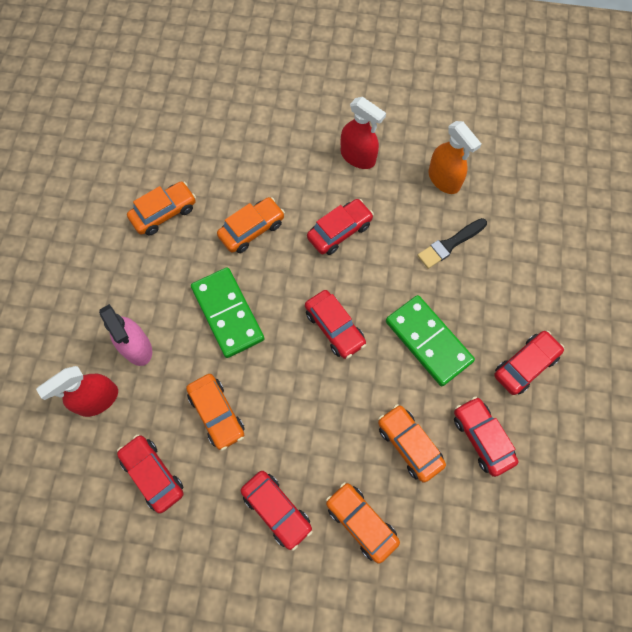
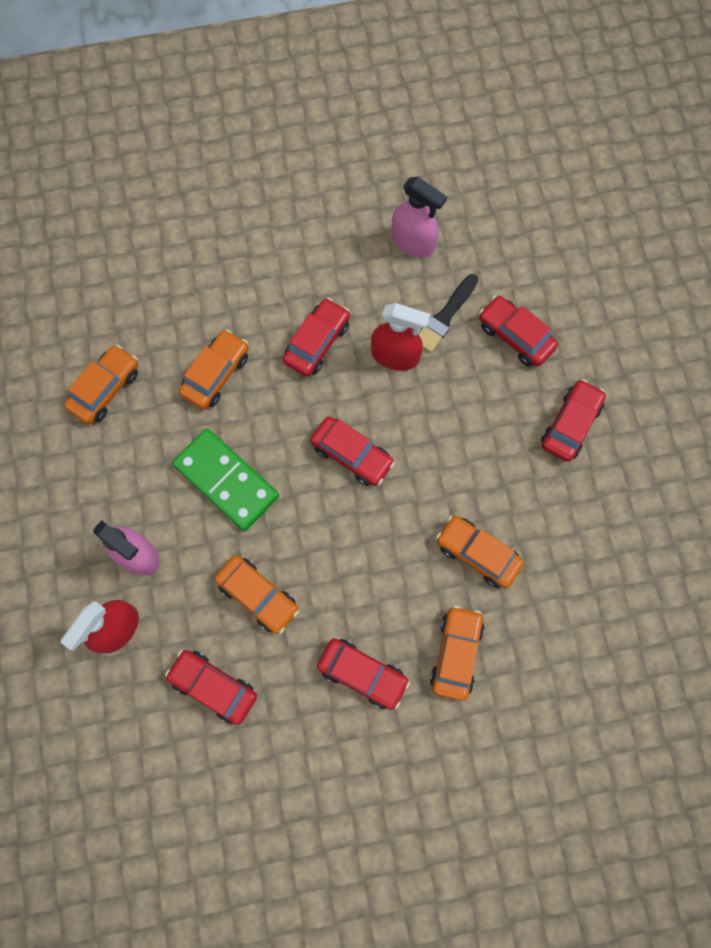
camera: 20 degrees left, 5 degrees up
(358, 157) = (306, 247): red spray bottle -> red spray bottle (395, 356)
(361, 522) = (456, 653): orange car -> orange car turned 75 degrees clockwise
(428, 341) = (459, 434): green domino -> none
(444, 180) = (413, 242): orange spray bottle -> pink spray bottle
(482, 438) = (551, 519): red car -> red car (515, 336)

